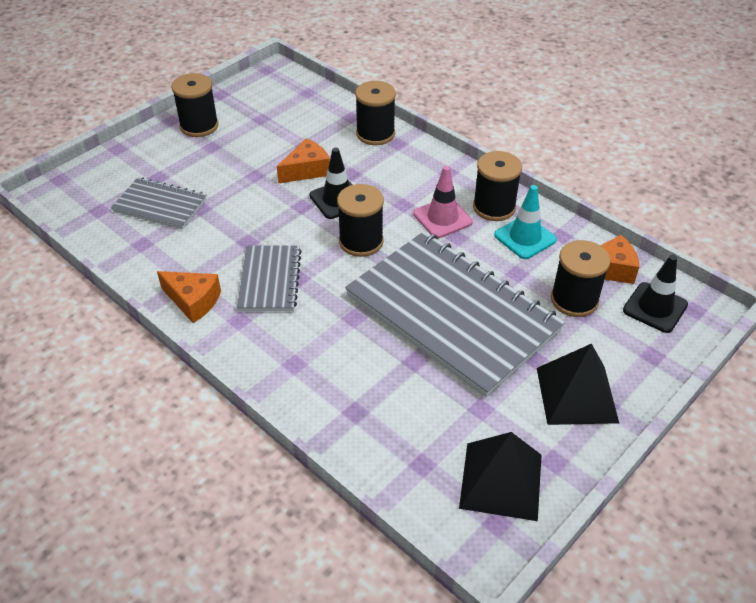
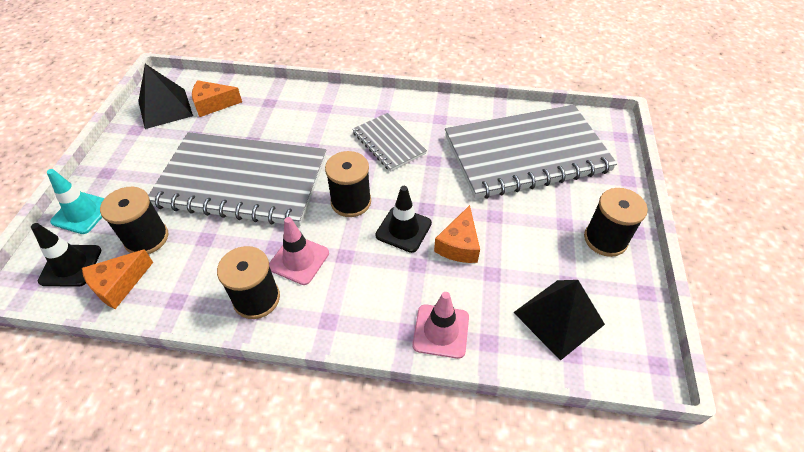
camera: 145 degrees right, 5 degrees up
(160, 205) = (526, 153): grey notebook -> grey notebook, size x2.06
(193, 301) = (421, 110): orange cheese -> orange cheese (213, 104)
(375, 134) = (441, 331): black spool -> pink traffic cone
(525, 237) = (211, 278): turquoise traffic cone -> turquoise traffic cone (82, 213)
(577, 395) = (128, 170): black pyramid -> black pyramid (558, 318)

